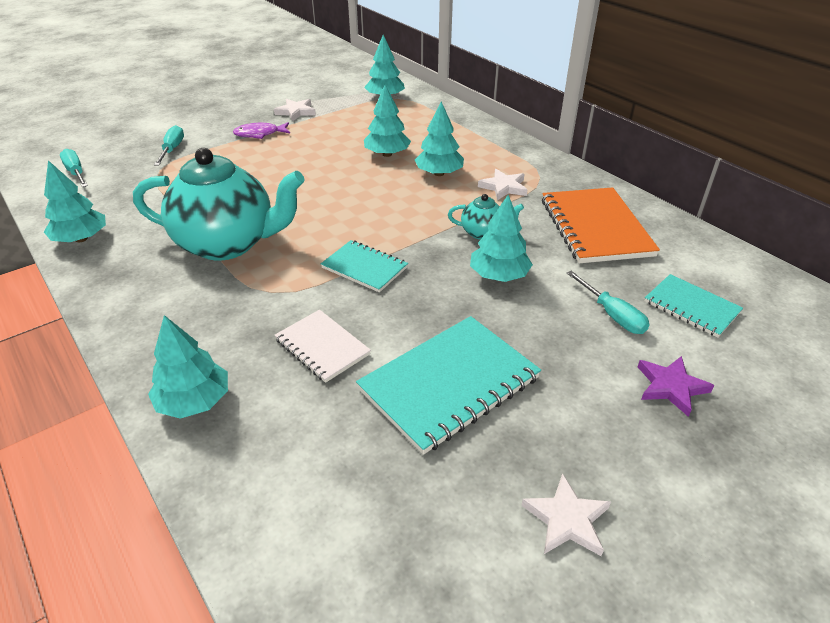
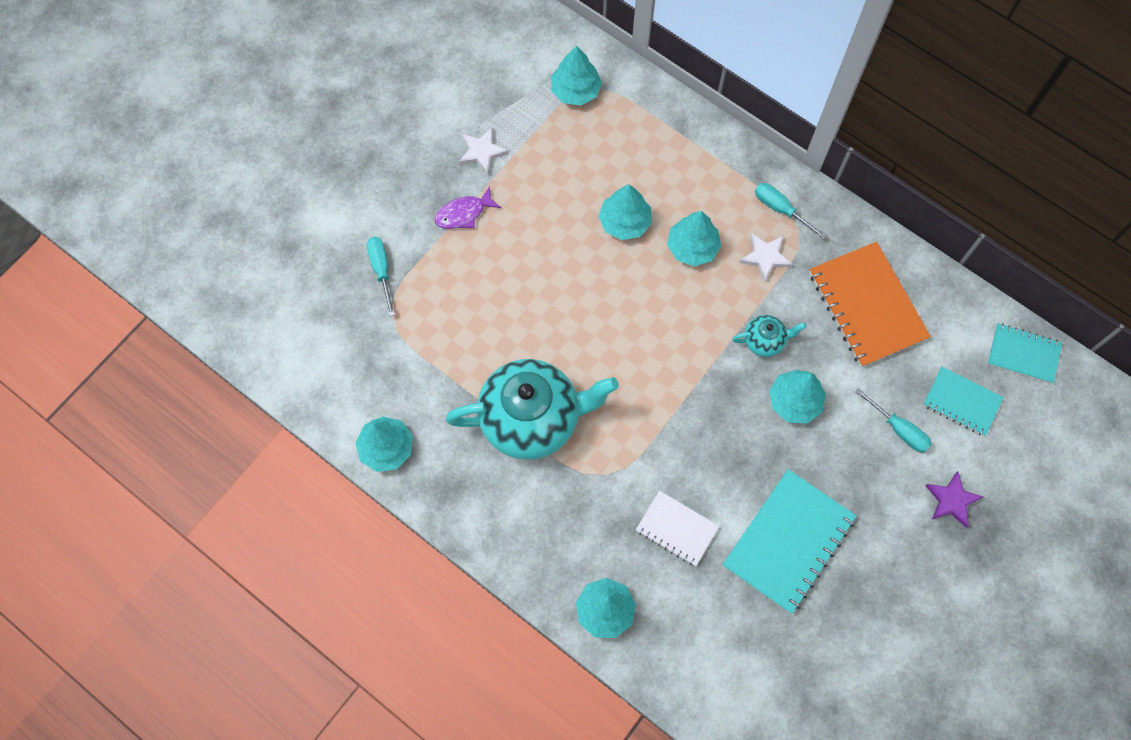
camera: 15 degrees left, 30 degrees up
(76, 172) = (303, 341): turquoise screwdriver -> turquoise screwdriver (780, 209)
(364, 268) = (673, 421): turquoise notebook -> turquoise notebook (1023, 354)
(566, 519) = (895, 638): white star -> none

